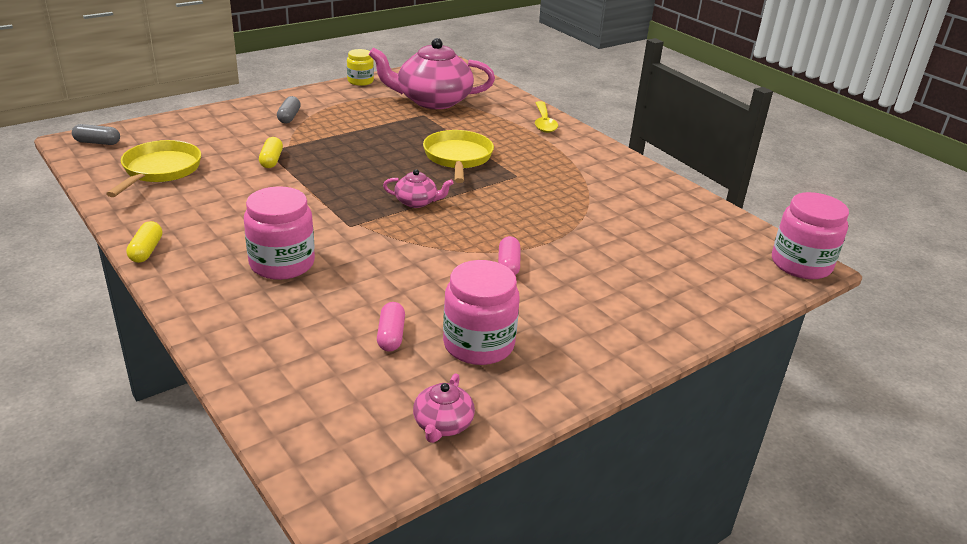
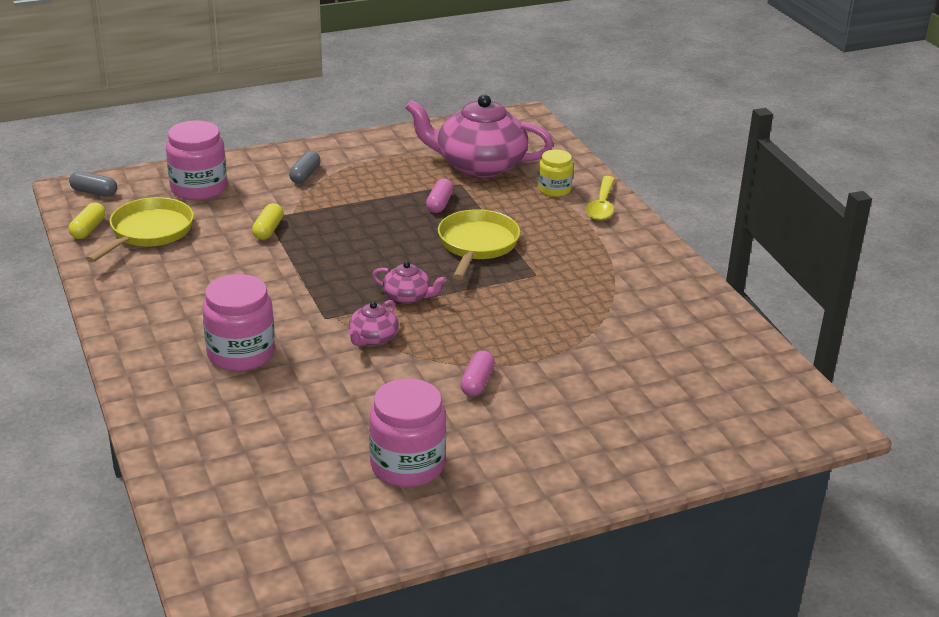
camera: 15 degrees right, 0 degrees up
(146, 251) = (112, 324): yellow capsule -> yellow capsule (88, 229)
(360, 81) = (403, 131): yellow jar -> yellow jar (554, 189)
(391, 335) = (323, 444): pink capsule -> pink capsule (439, 204)
(442, 424) = (338, 540): pink teapot -> pink teapot (373, 338)
(801, 264) = (820, 421): pink jar -> pink jar (199, 188)

